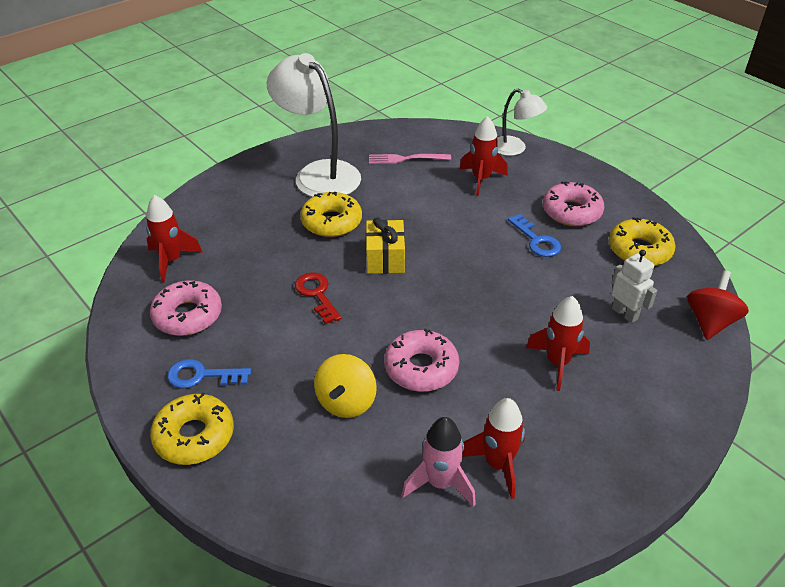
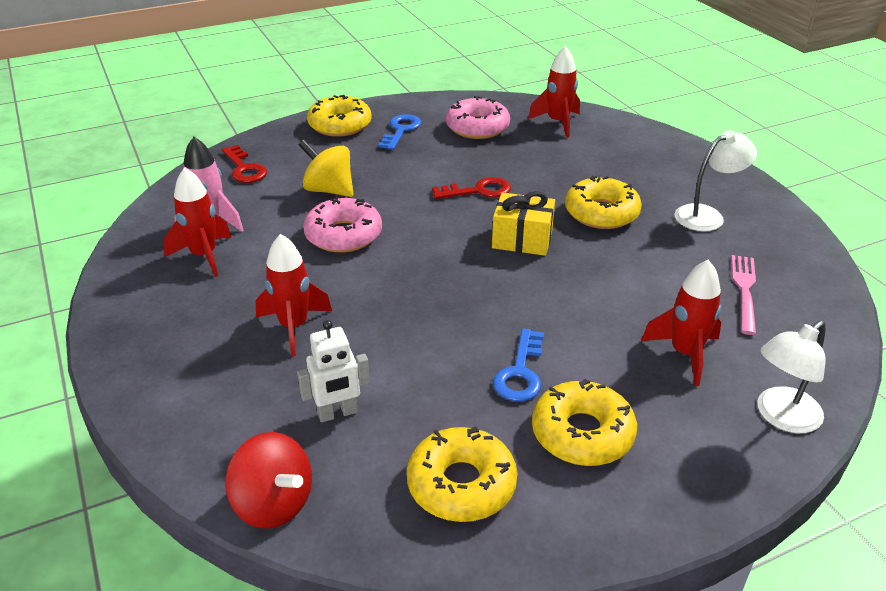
camera: 105 degrees right, 5 degrees down
(319, 174) = (707, 215): white lamp -> white lamp, size x0.56
(321, 497) = (244, 168): none -> red key
(536, 240) = (520, 372): blue key -> blue key turned 60 degrees counterclockwise
(571, 211) = (582, 433): pink donut -> yellow donut

